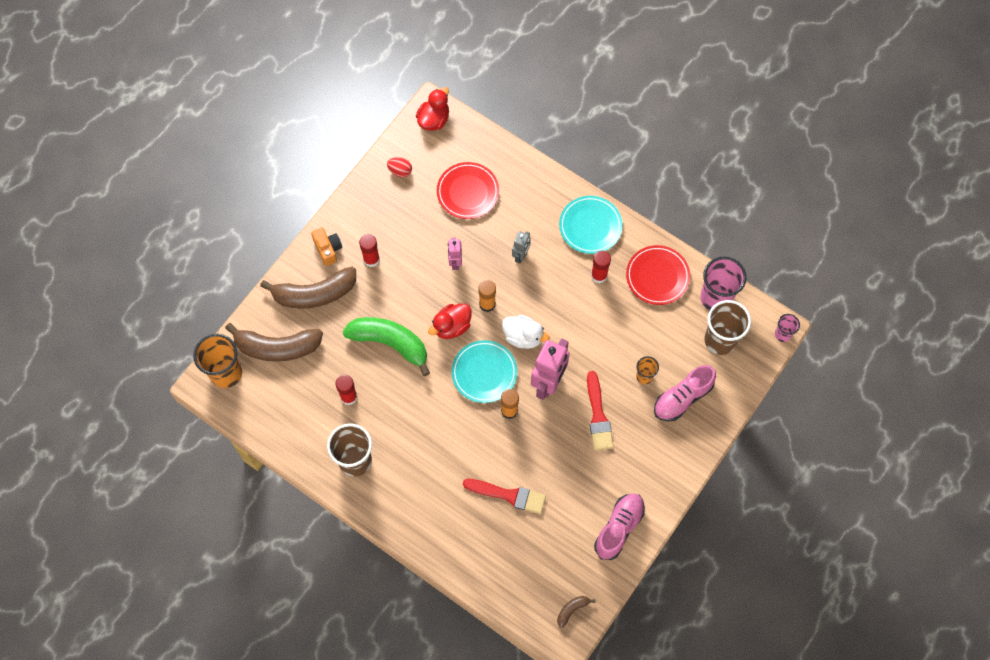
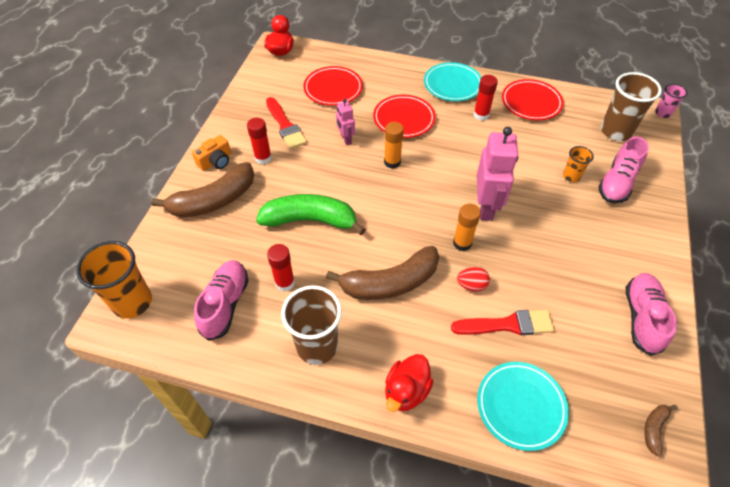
camera: 20 degrees left, 15 degrees down
(277, 347) = (187, 259): brown banana -> brown banana (390, 283)
(296, 400) = (225, 304): none -> pink shoe
(328, 249) = (216, 161): orange camera -> orange camera turned 90 degrees clockwise
(400, 171) = (265, 89): red egg -> red egg (471, 285)
(451, 326) = (367, 189): red duck -> red duck (406, 391)
(484, 373) = (419, 218): turquoise plate -> turquoise plate (520, 406)
(521, 255) = (404, 119): grey robot -> red plate
(523, 337) = (440, 178): white duck -> none
(598, 416) = (551, 221): red brush -> red brush (285, 126)
(716, 298) = (589, 104): pink cup -> none

